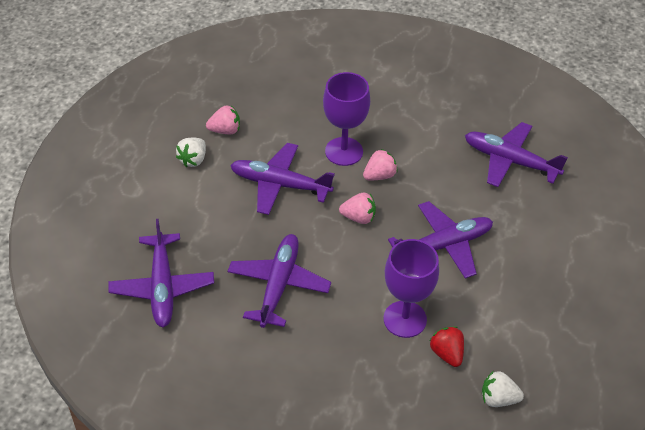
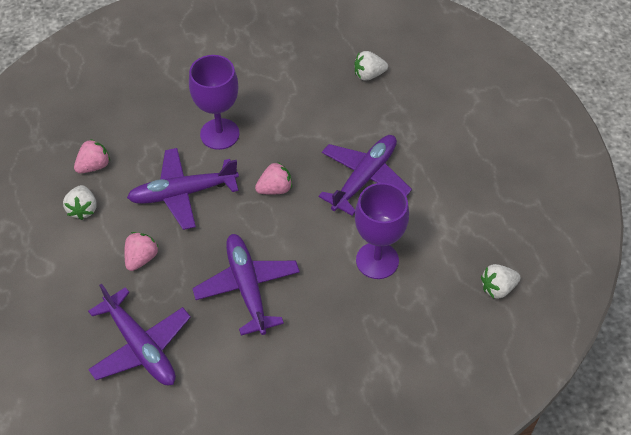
camera: 30 degrees left, 5 degrees up
(379, 175) = (267, 141): pink strawberry -> pink strawberry (141, 258)
(447, 353) = (431, 272): red strawberry -> none
(510, 161) = (369, 75): purple plane -> white strawberry

